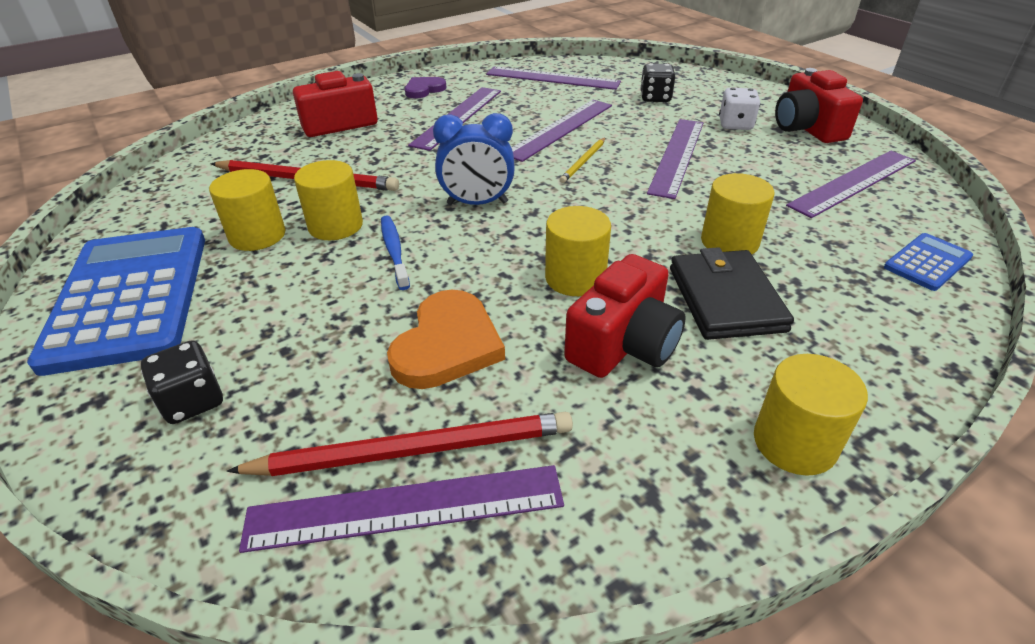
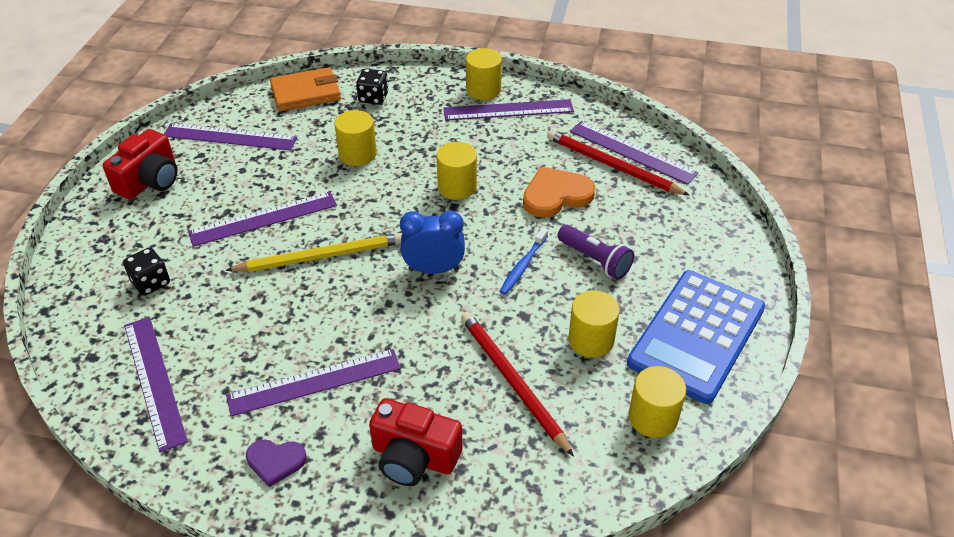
camera: 135 degrees left, 5 degrees up
(193, 401) = (689, 241): black dice -> black dice (373, 98)
(316, 301) = (595, 260): none -> purple flashlight
(335, 226) = (536, 313): yellow cylinder -> yellow cylinder (653, 417)
(477, 203) = (433, 269): blue clock -> blue clock turned 45 degrees counterclockwise
(560, 129) = (275, 302): purple ruler -> purple ruler (508, 110)
(583, 162) = (321, 256): yellow pencil -> yellow pencil, size x1.93
(623, 344) = (485, 148): red camera -> none
(725, 299) = (413, 135): black wallet -> none
(735, 125) = (174, 215): white dice -> none
(927, 262) = (306, 93): blue calculator -> orange wallet

